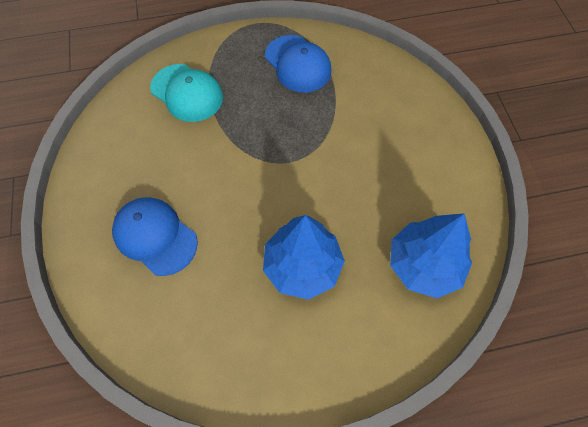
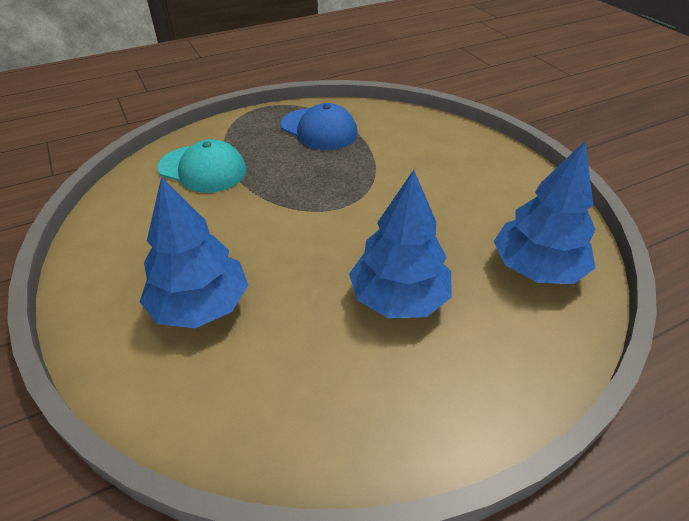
camera: 15 degrees left, 20 degrees down
(155, 236) = (200, 306): blue cap -> blue tree

